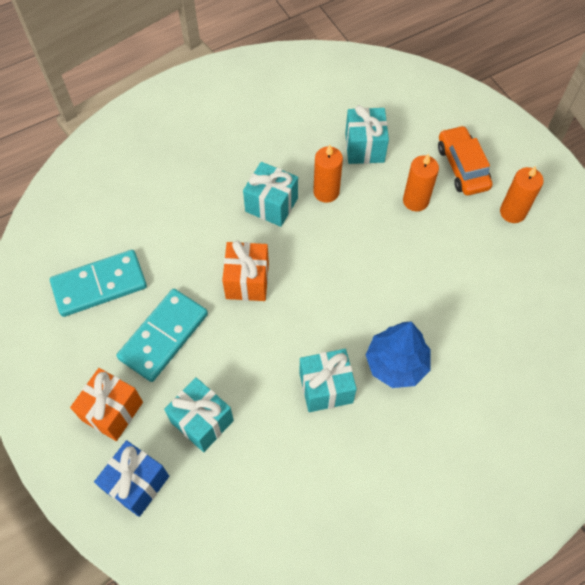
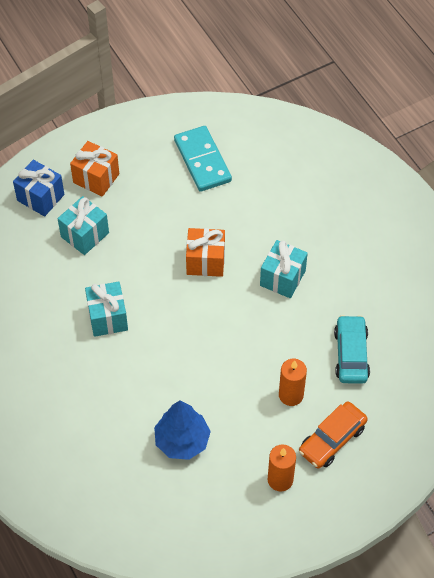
camera: 90 degrees right, 5 degrees down
(163, 336) = (156, 206): turquoise domino -> none
(326, 192) = (298, 321): orange candle -> none
(364, 147) = (351, 354): turquoise gift -> turquoise car
(396, 364) = (126, 369): blue tree -> blue tree (182, 441)
(462, 167) = (332, 439): orange car -> orange car turned 150 degrees clockwise

